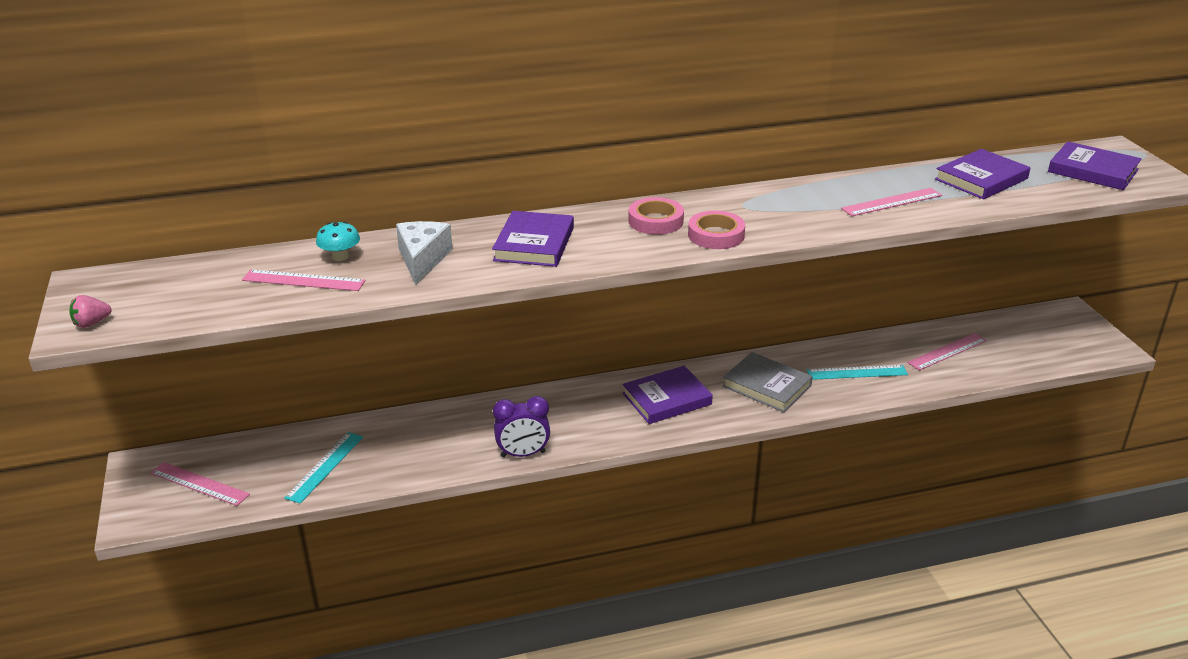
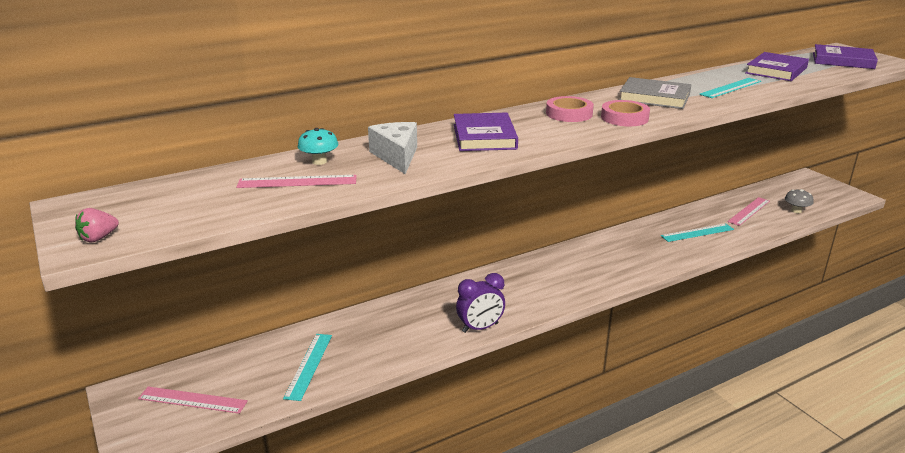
camera: 15 degrees left, 5 degrees down
(667, 399) = (570, 270): purple book -> none
(767, 386) = (639, 250): grey book -> grey book (654, 97)
(891, 202) = (730, 88): pink ruler -> turquoise ruler
(1012, 360) = (796, 211): none -> grey mushroom

